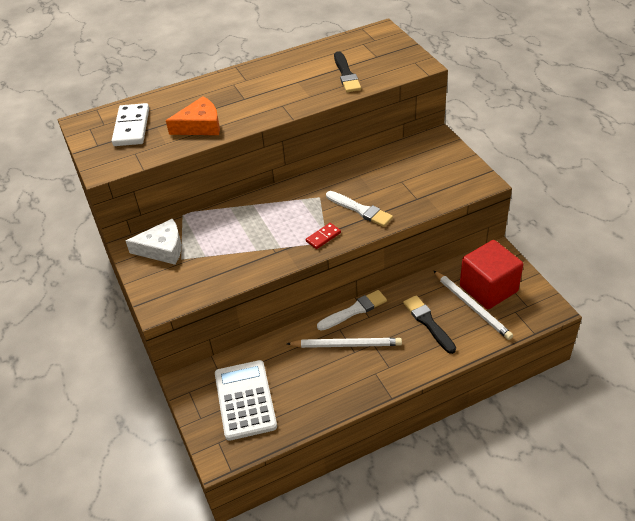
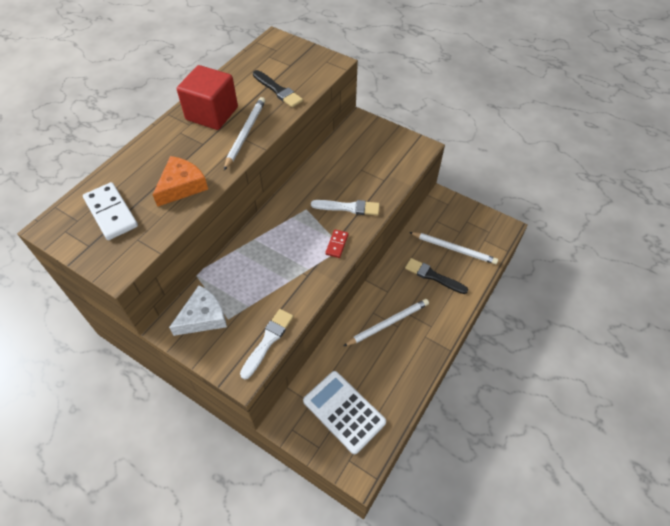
camera: 35 degrees left, 10 degrees up
(286, 101) = (245, 134): none -> white pencil
(354, 310) = (373, 291): white brush -> white brush (268, 341)
(488, 289) = (455, 229): red cube -> red cube (212, 113)

